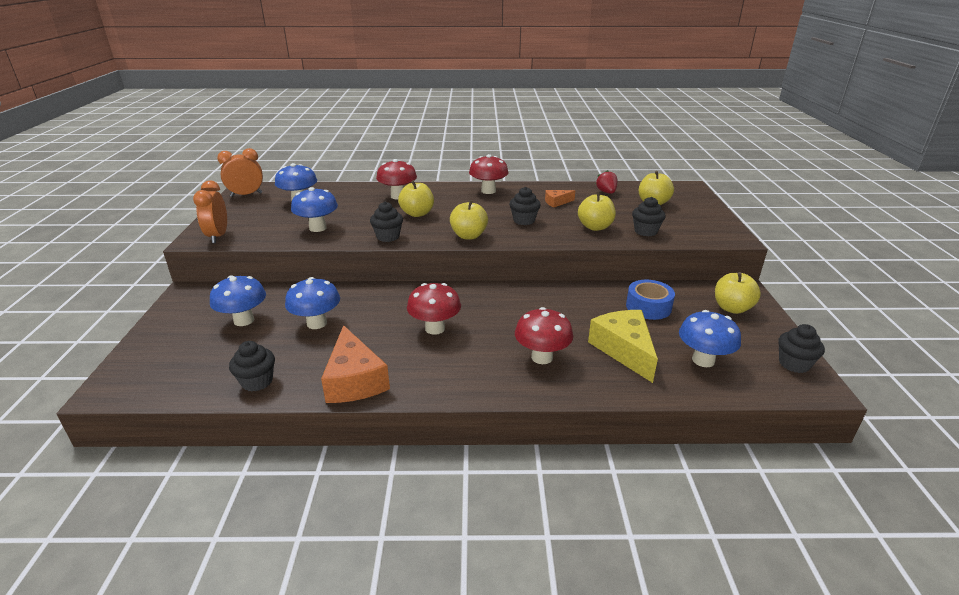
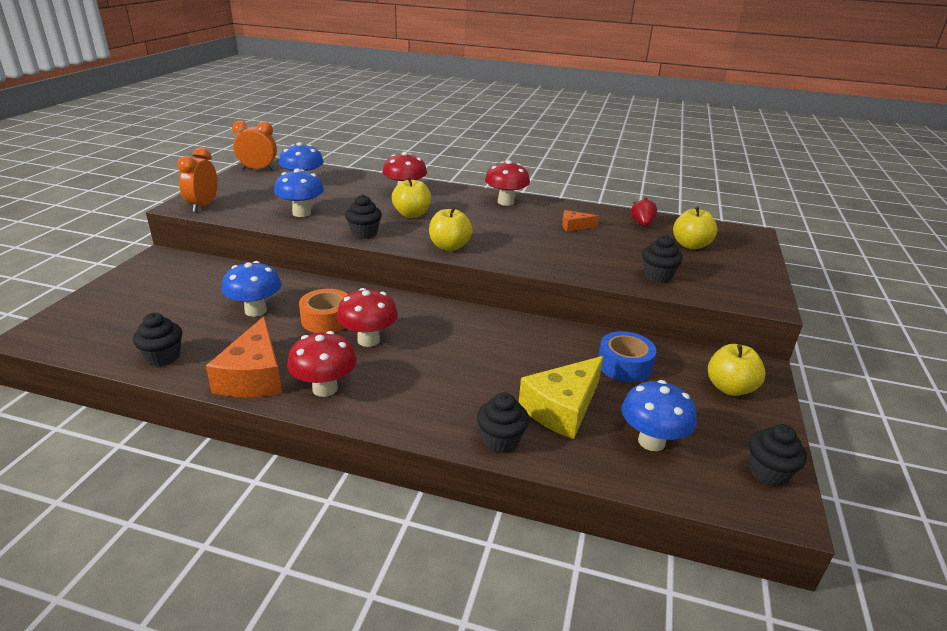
camera: 15 degrees right, 0 degrees up
(244, 320) = (191, 294): blue mushroom -> none
(386, 318) = (326, 319): none -> orange tape
(524, 220) = (522, 240): black cupcake -> black cupcake (501, 440)
(542, 357) = (462, 396): red mushroom -> red mushroom (325, 388)
(595, 227) = (599, 261): yellow apple -> none
(624, 350) = (562, 408): yellow cheese -> yellow cheese turned 135 degrees counterclockwise

